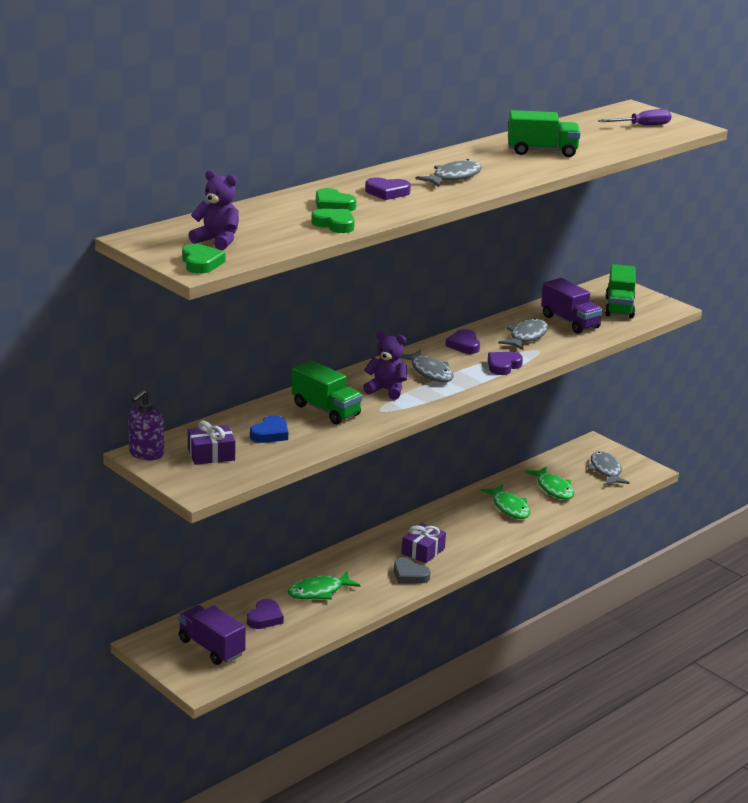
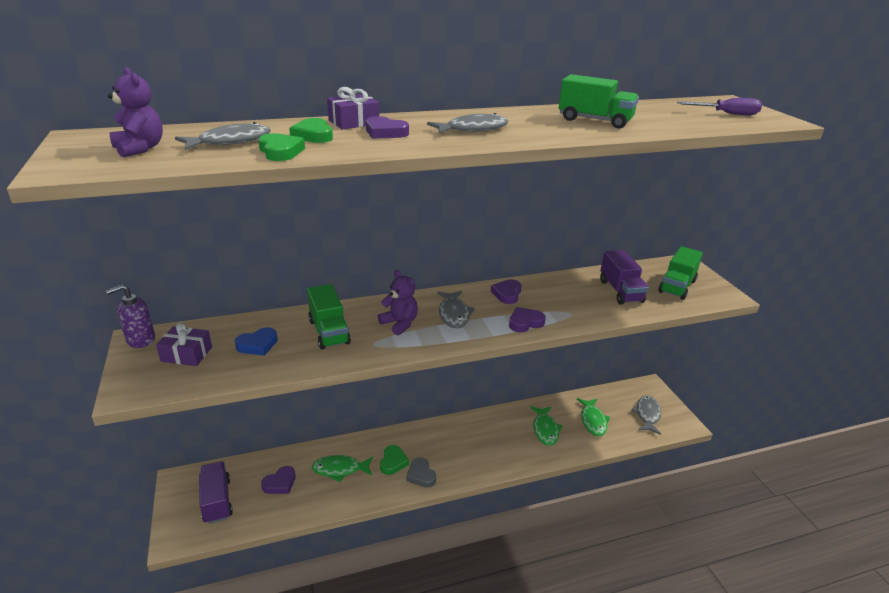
camera: 25 degrees right, 5 degrees up
(201, 263) = (75, 166): green heart -> green heart (393, 462)
(423, 551) = (448, 453): purple gift -> purple gift (353, 122)
(526, 337) = (569, 297): grey fish -> grey fish (230, 142)

